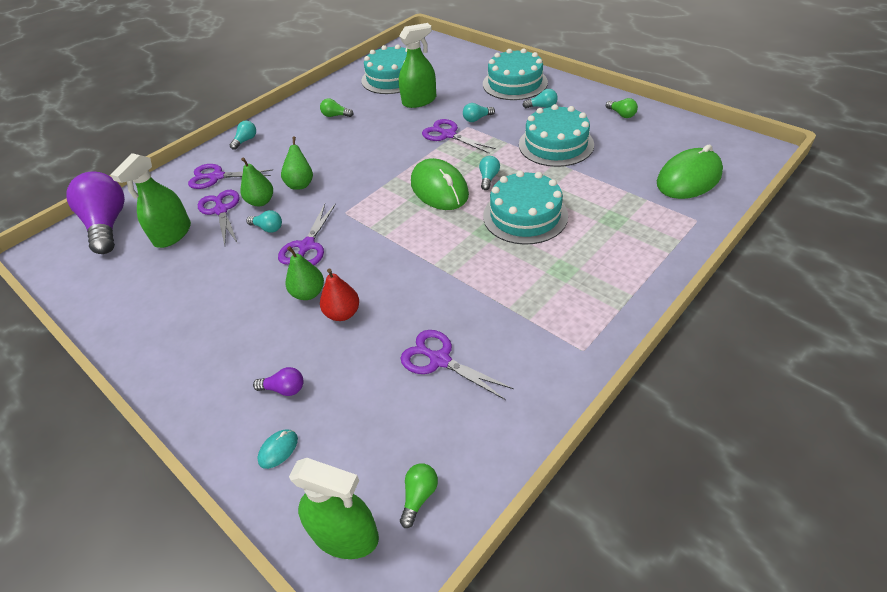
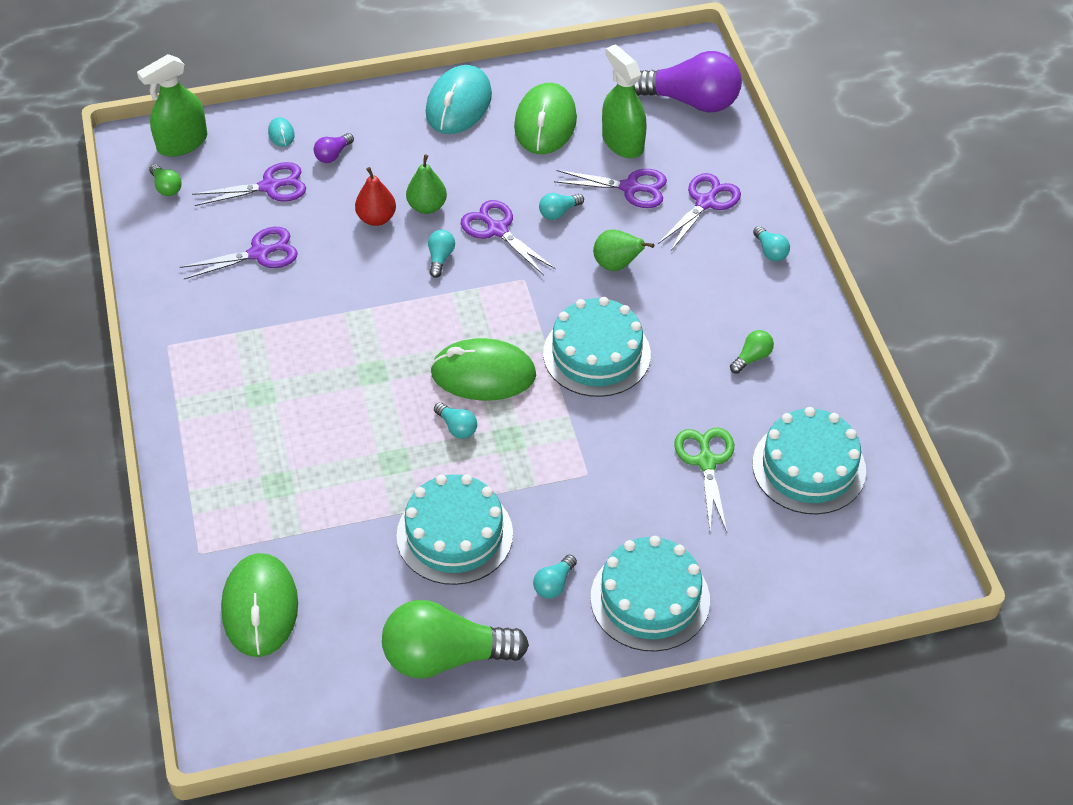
camera: 120 degrees right, 5 degrees up
(167, 343) = (458, 104): none -> turquoise mouse
(169, 281) = (545, 123): none -> green mouse
(261, 201) = (615, 222): green pear -> none
(419, 101) = (706, 462): green spray bottle -> green scissors
(448, 135) = (586, 444): purple scissors -> purple scissors (269, 186)
(477, 119) = (595, 494): turquoise light bulb -> turquoise light bulb (440, 258)
(525, 215) = (362, 417): turquoise cake -> turquoise cake (596, 354)
(621, 114) = (445, 656): green light bulb -> green light bulb, size x2.36

